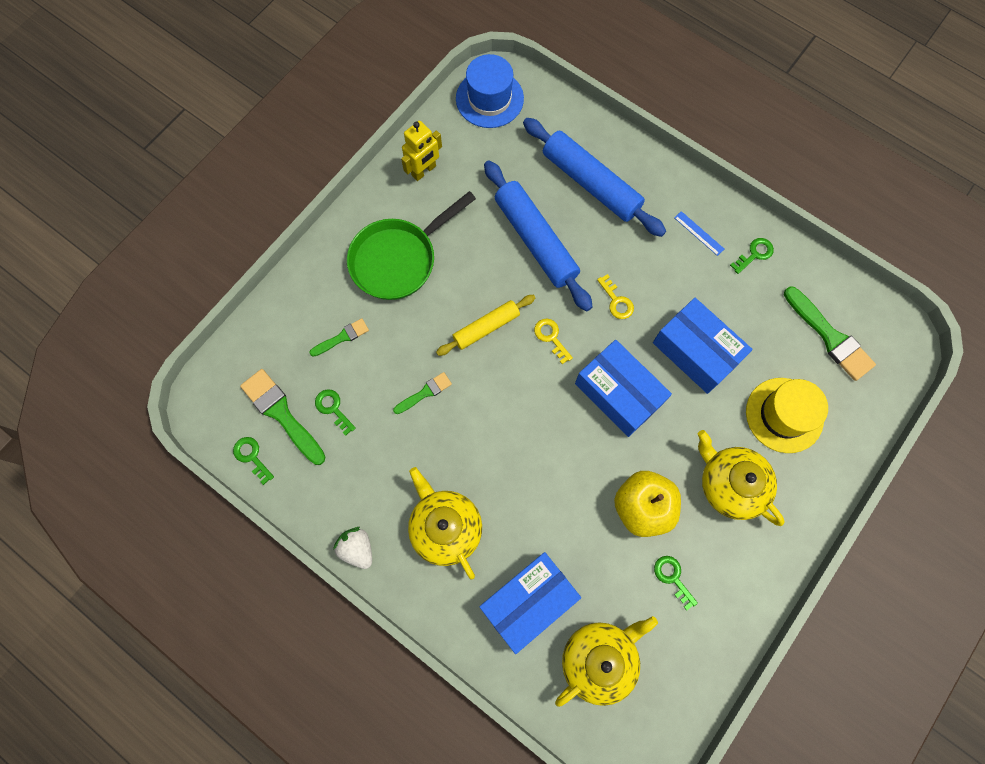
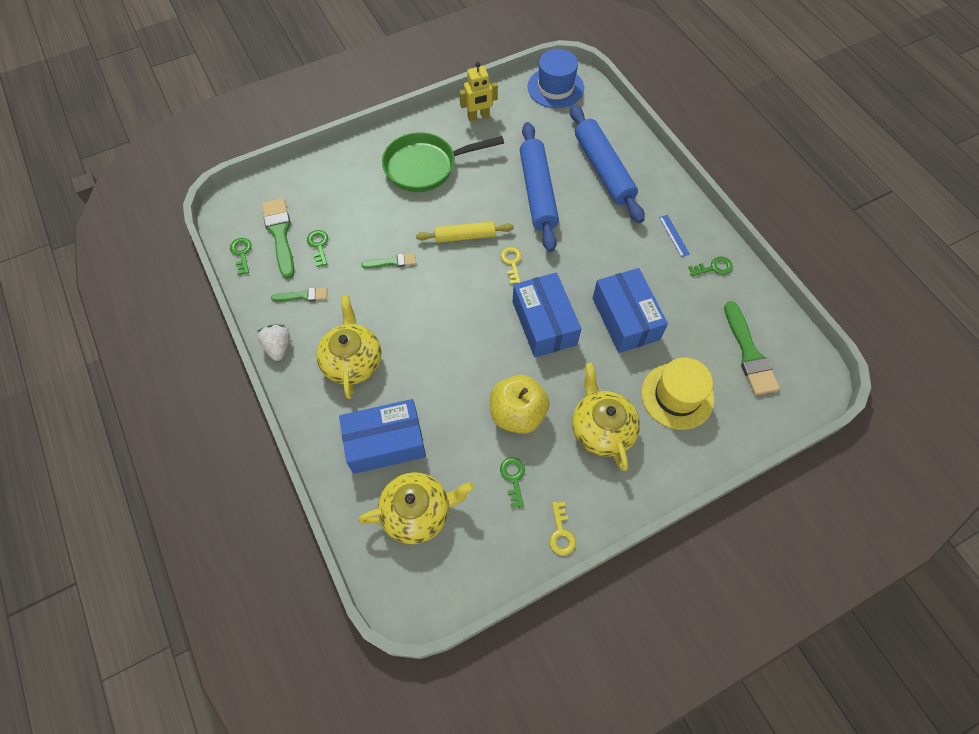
camera: 25 degrees right, 10 degrees down
(342, 337) = (354, 201): green brush -> green brush (303, 296)
(616, 301) = (579, 257): yellow key -> yellow key (561, 533)

